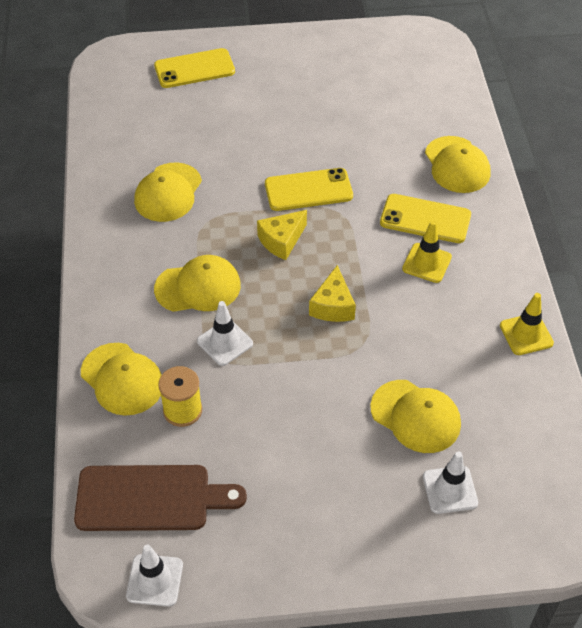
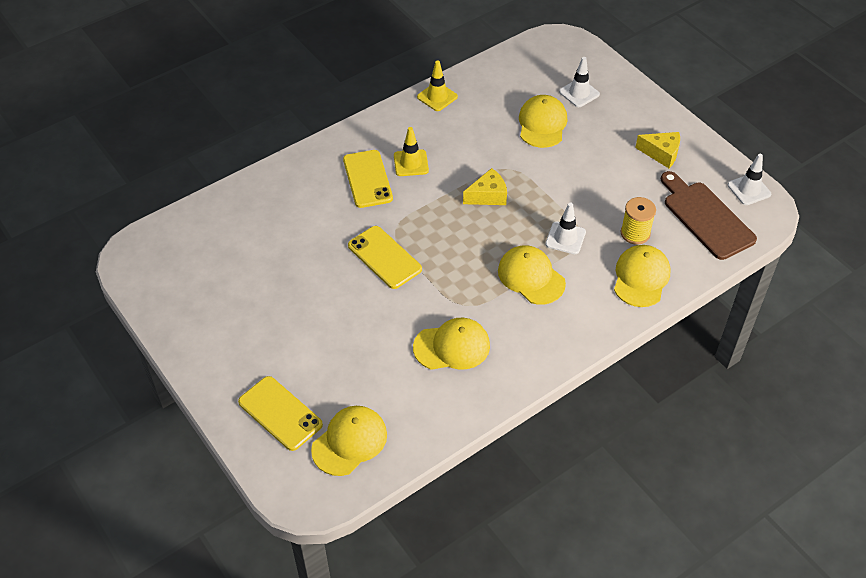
camera: 120 degrees left, 0 degrees up
(281, 241) = (449, 250): yellow cheese -> yellow cheese (661, 154)
(457, 165) = (295, 182): yellow cap -> yellow cap (349, 442)

